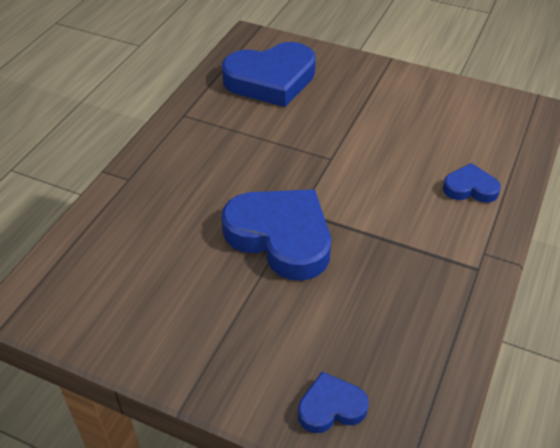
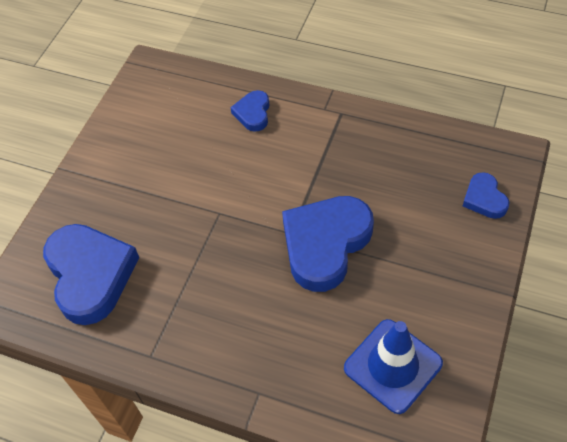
camera: 90 degrees left, 10 degrees up
(123, 278) = (393, 366): none -> blue traffic cone

